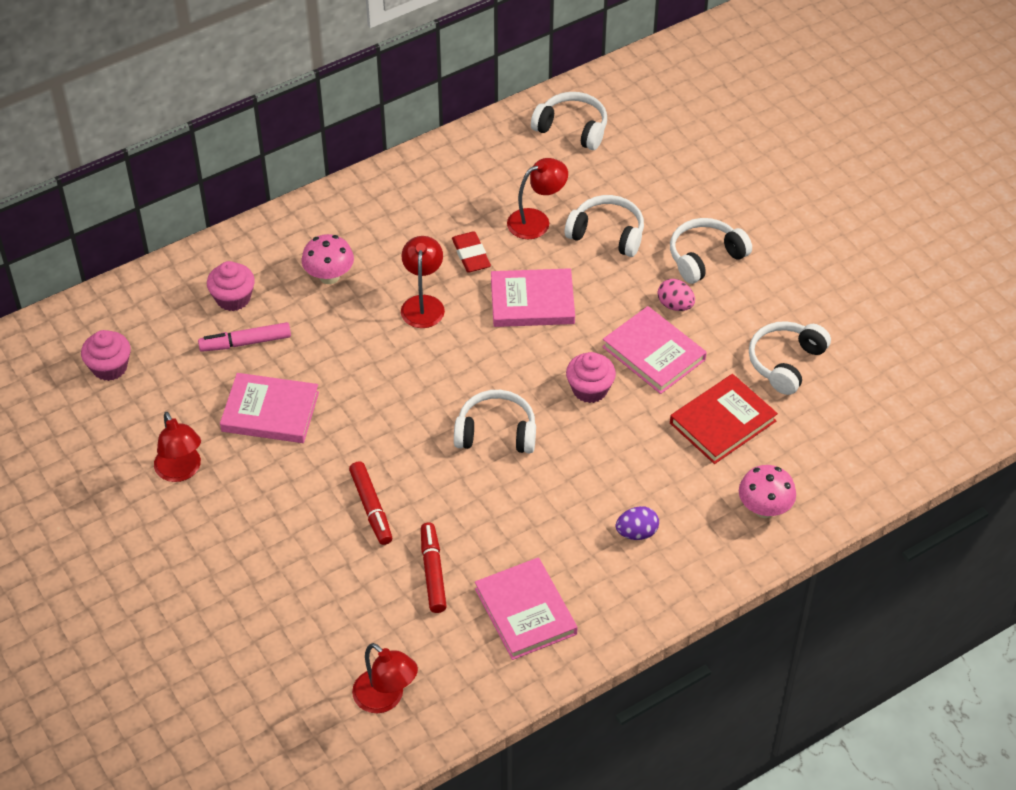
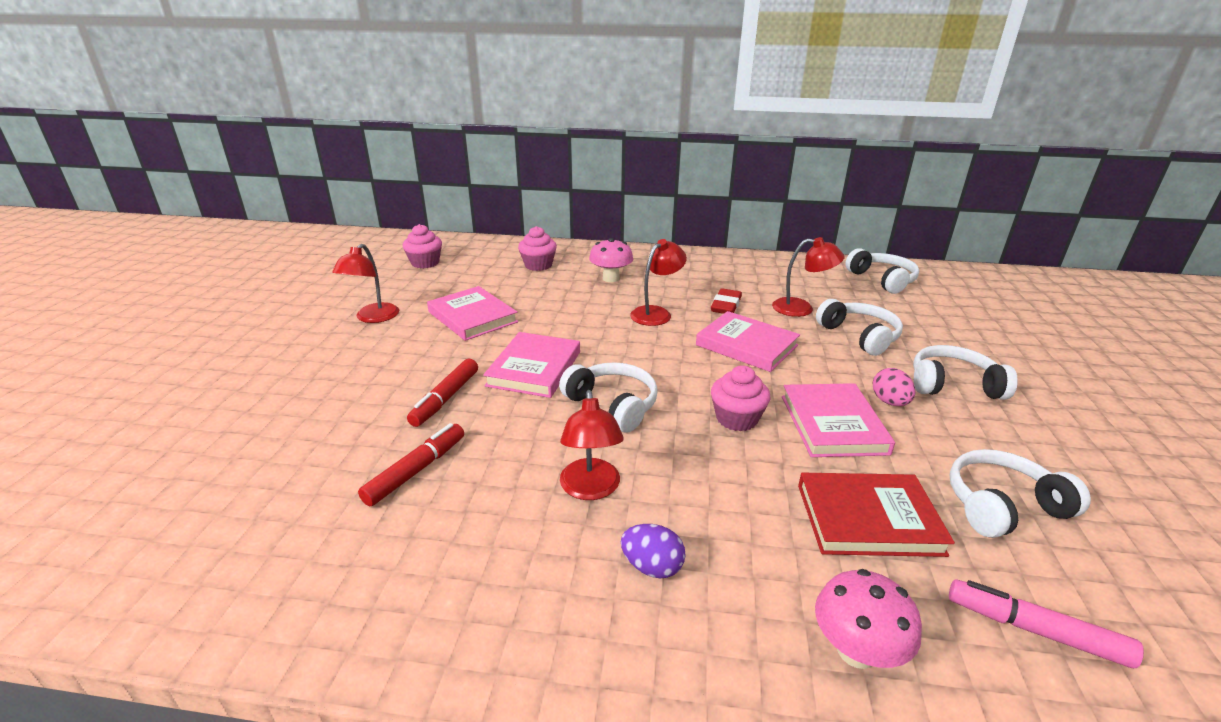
camera: 40 degrees right, 20 degrees down
(245, 343) = (513, 283): pink marker -> pink marker (1035, 630)
(386, 698) = (208, 549): red lamp -> red lamp (591, 489)
(525, 611) = (438, 563): pink book -> pink book (534, 368)

